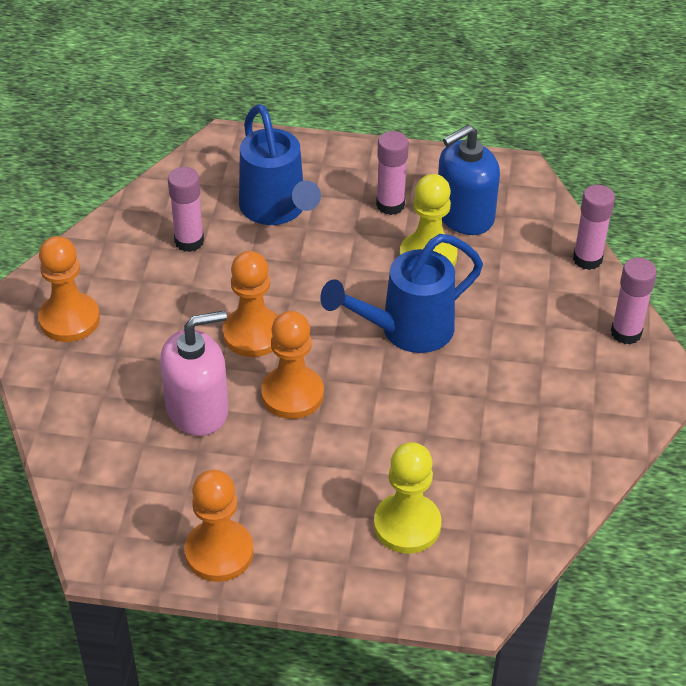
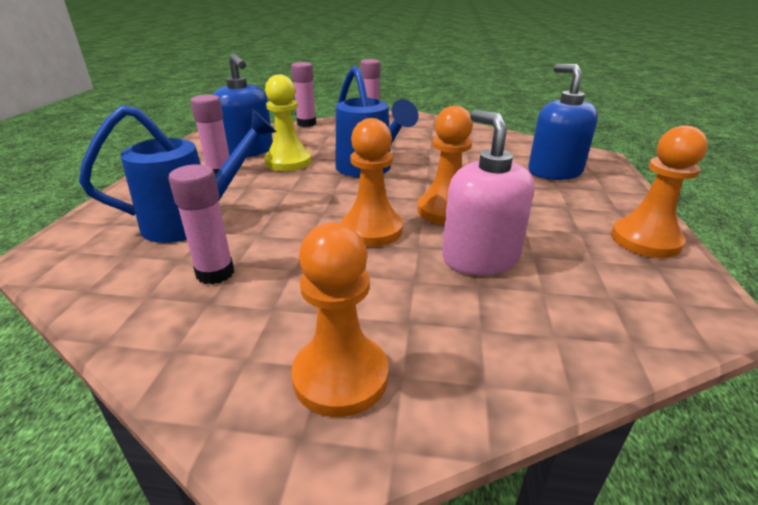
camera: 90 degrees left, 15 degrees down
(407, 525) = (554, 171): yellow pawn -> blue soap dispenser

